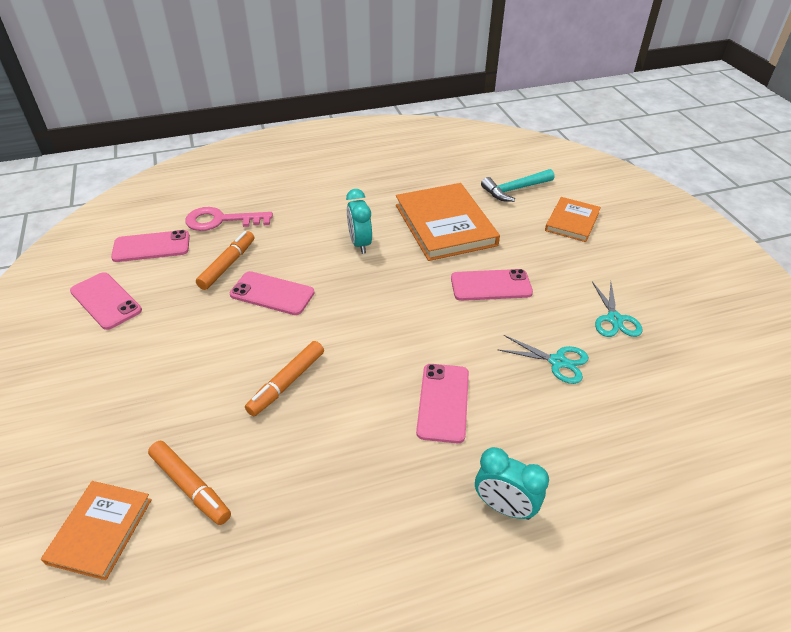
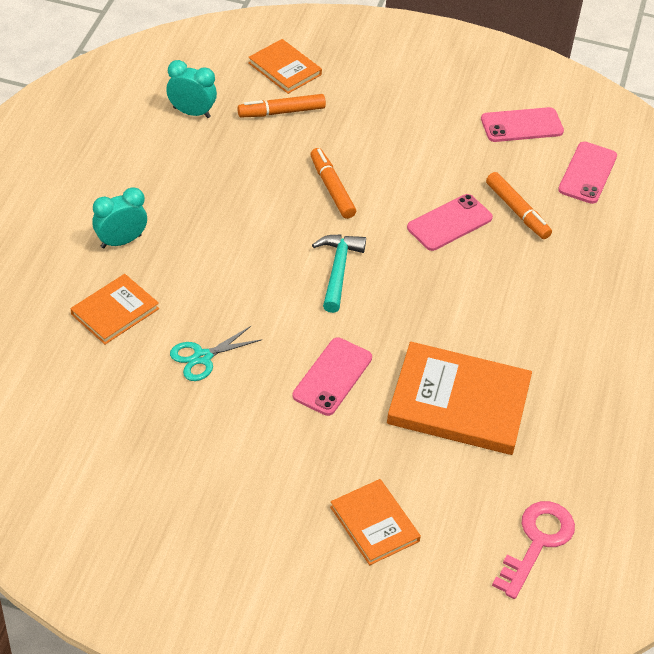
camera: 120 degrees right, 5 degrees up
(221, 220) = (600, 233): pink key -> pink key (537, 542)
(360, 244) = (479, 316): turquoise clock -> turquoise clock (191, 112)
(443, 402) = (231, 262): pink phone -> none
(515, 190) = (479, 515): turquoise hammer -> turquoise hammer (338, 270)
(584, 450) = (115, 311): none -> orange book
(614, 319) = (208, 436): turquoise scissors -> none

